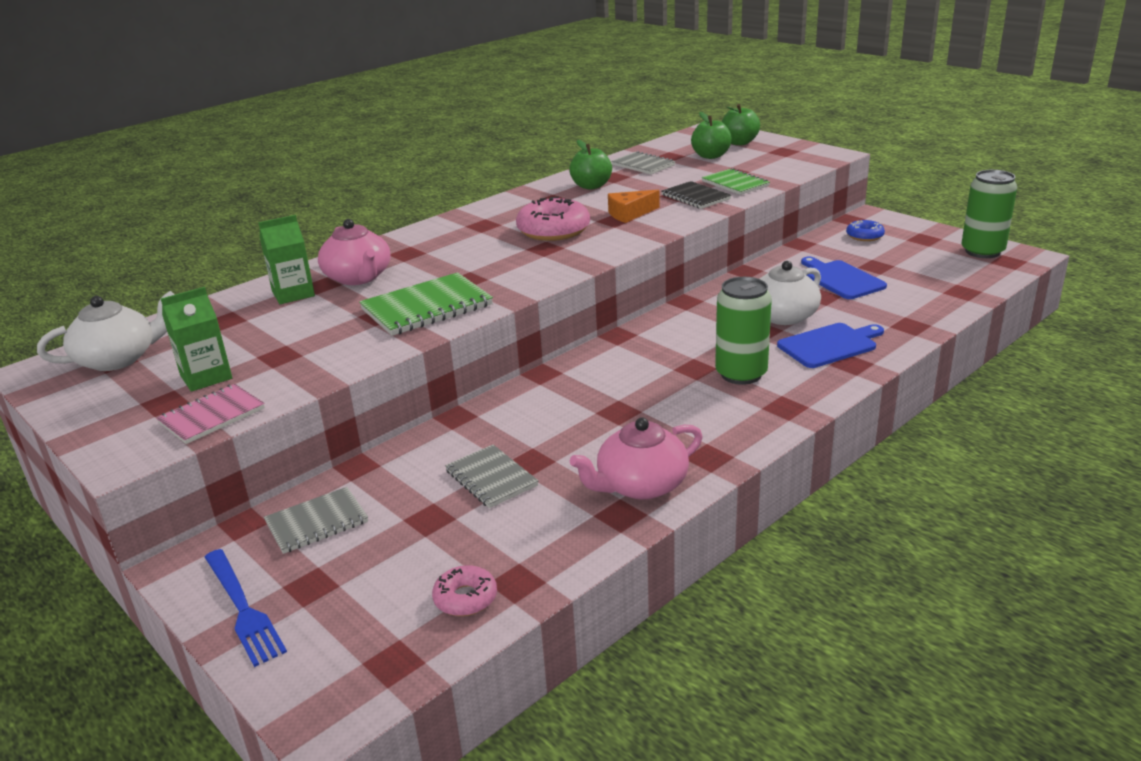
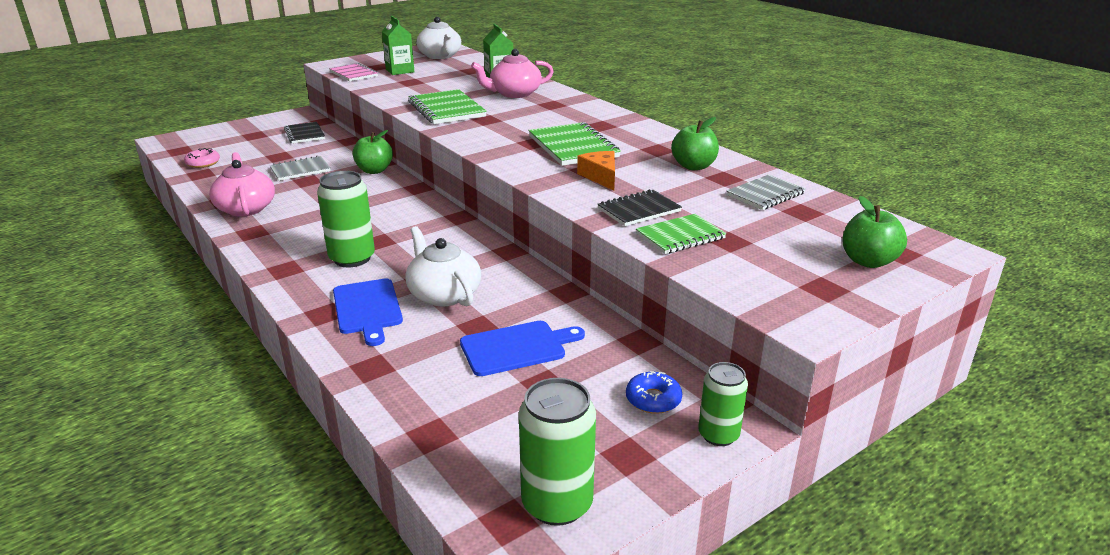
camera: 95 degrees right, 0 degrees up
(243, 609) = (253, 125): blue fork -> none
(317, 522) = (304, 134): grey notebook -> black notebook
(553, 230) = (573, 147): pink donut -> green notebook
(710, 156) = (801, 235): green apple -> green apple (374, 170)
(883, 220) = (718, 435): none -> green can

